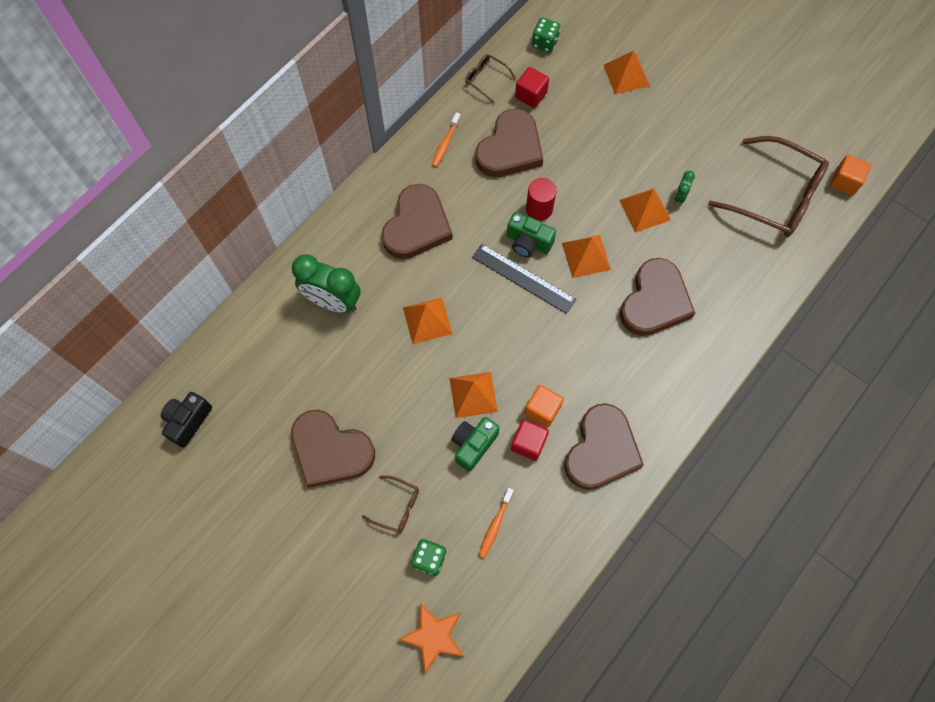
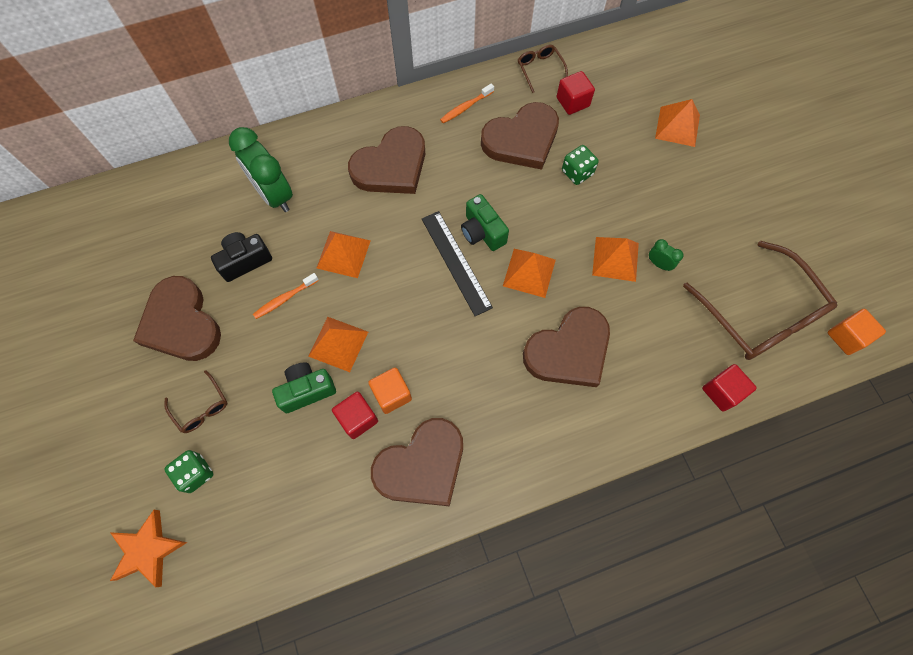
camera: 30 degrees right, 0 degrees up
(188, 421) = (87, 232): black camera -> black camera (245, 261)
(495, 525) = (274, 478): orange toothbrush -> orange toothbrush (284, 299)
(539, 209) = (513, 207): red cylinder -> none
(545, 43) = (616, 62): green dice -> green dice (577, 172)
(680, 196) = (659, 264): green clock -> green clock turned 75 degrees clockwise
(783, 271) = (722, 391): none -> red cube

